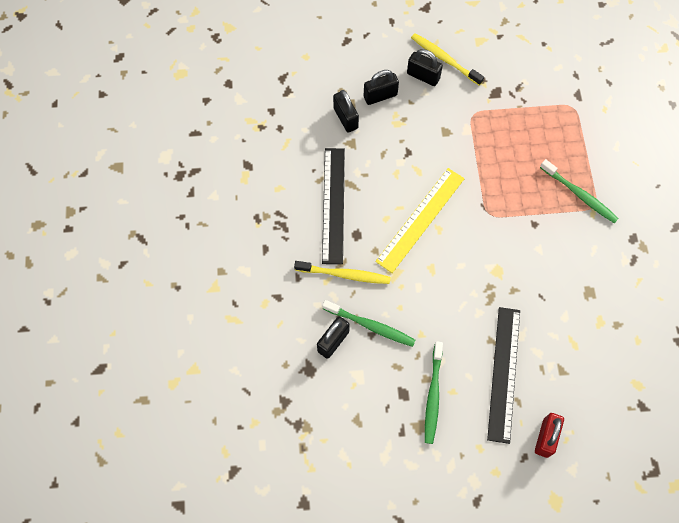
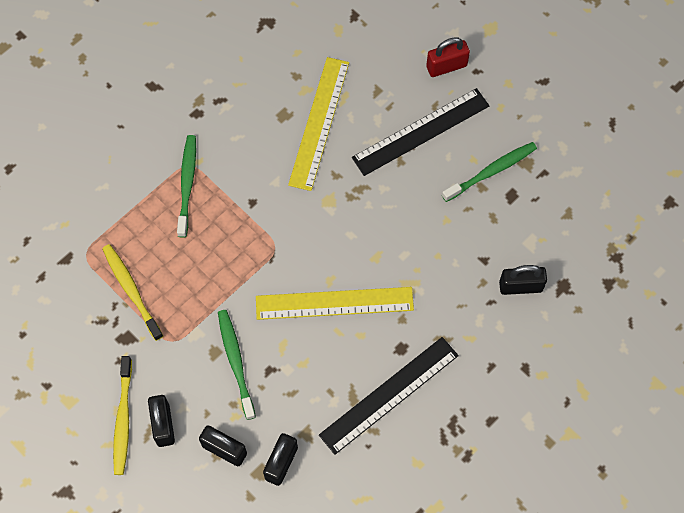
camera: 130 degrees left, 0 degrees up
(344, 274) = (450, 327): yellow toothbrush -> yellow toothbrush (131, 291)
(370, 326) = (477, 267): green toothbrush -> green toothbrush (236, 362)
(565, 310) = (319, 123): none -> yellow ruler

